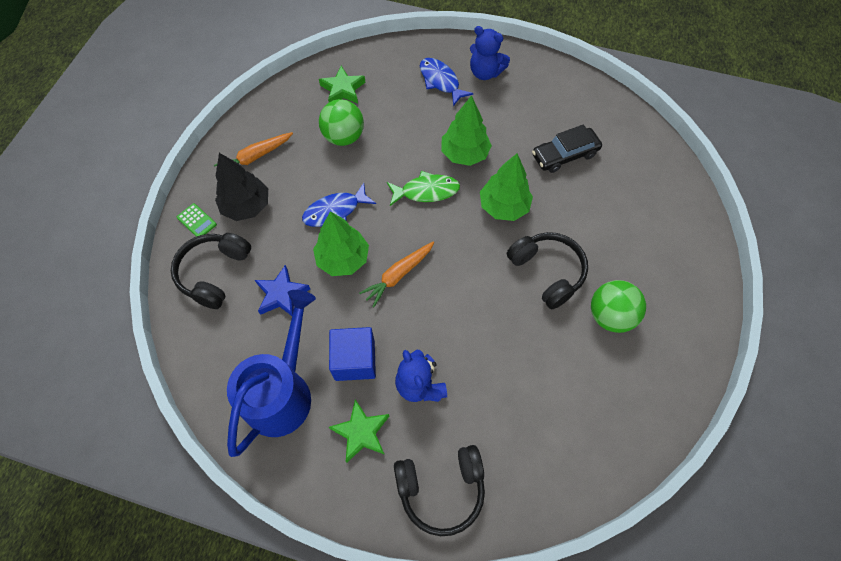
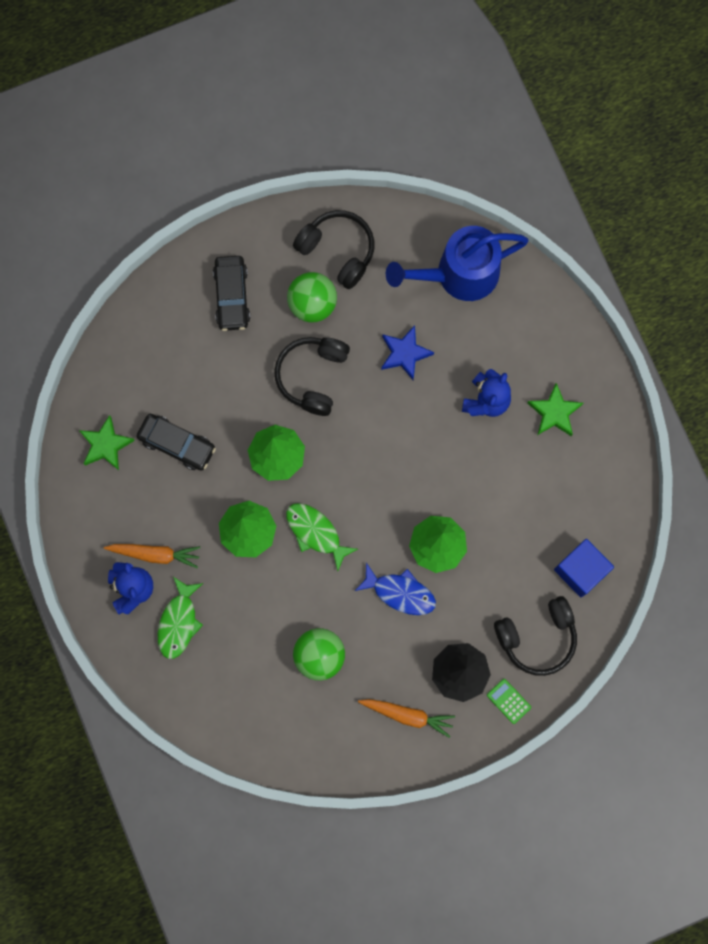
camera: 130 degrees left, 15 degrees up
(196, 221) = (508, 701): green calculator -> green calculator turned 45 degrees counterclockwise
(282, 294) = (508, 565): blue star -> blue star (405, 353)
(283, 391) = (575, 493): blue watering can -> blue watering can (458, 275)
(343, 89) = (266, 708): green star -> green star (106, 445)
(355, 360) = (509, 462): blue cube -> blue cube (580, 570)
(398, 275) = (414, 489): orange carrot -> orange carrot (155, 554)
(440, 81) = (178, 622): blue fish -> green fish
(441, 489) = (543, 329): black headphones -> black headphones (338, 251)
(659, 264) = (232, 296): none -> black car

